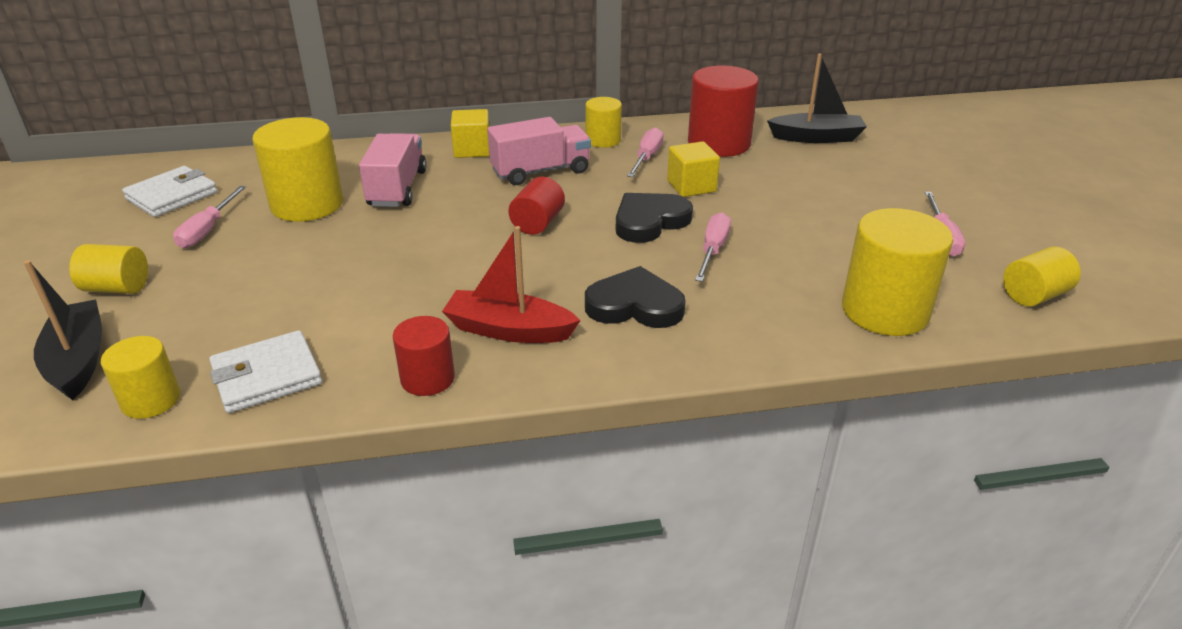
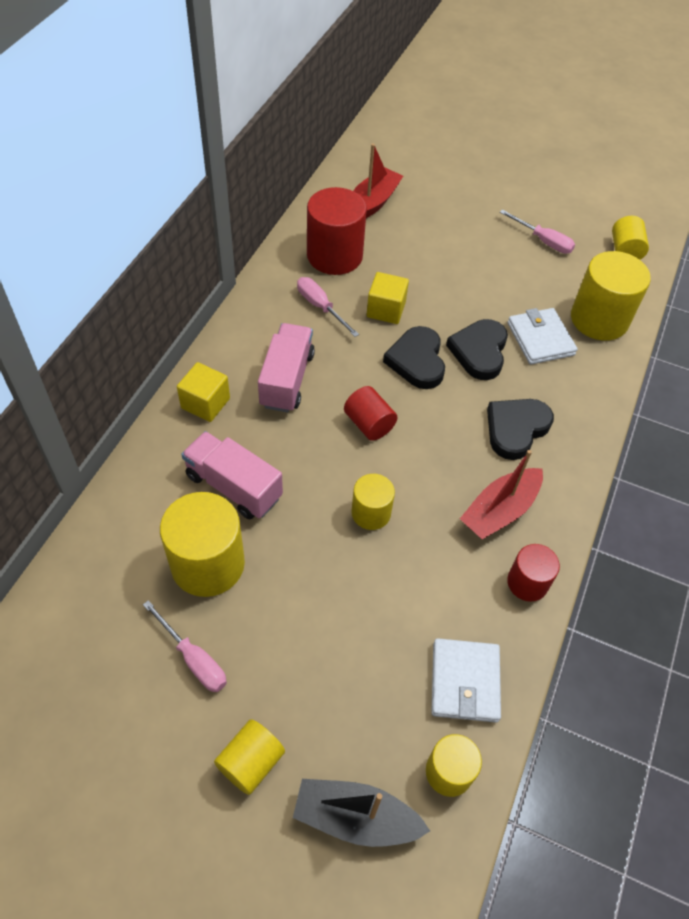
camera: 60 degrees left, 20 degrees up
(172, 196) = (90, 671): white wallet -> white wallet (540, 339)
(603, 140) = (267, 314): yellow cylinder -> yellow cylinder (371, 513)
(713, 250) = (479, 352): pink screwdriver -> black heart
(816, 137) = (372, 203): black boat -> red boat

